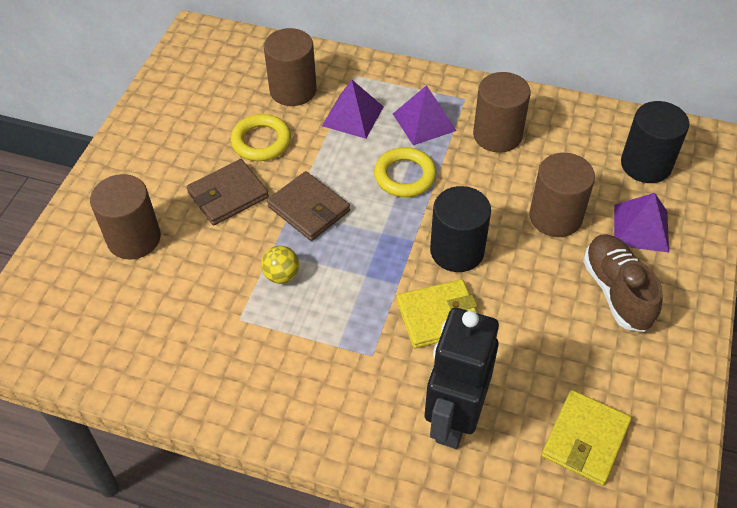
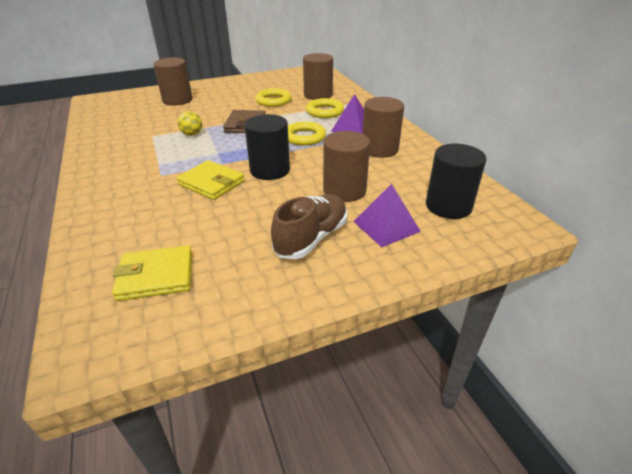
camera: 50 degrees right, 15 degrees down
(228, 195) = (229, 106): brown wallet -> none
(352, 116) = (325, 111): purple pyramid -> yellow ring
(453, 419) = (133, 217): black robot -> none

